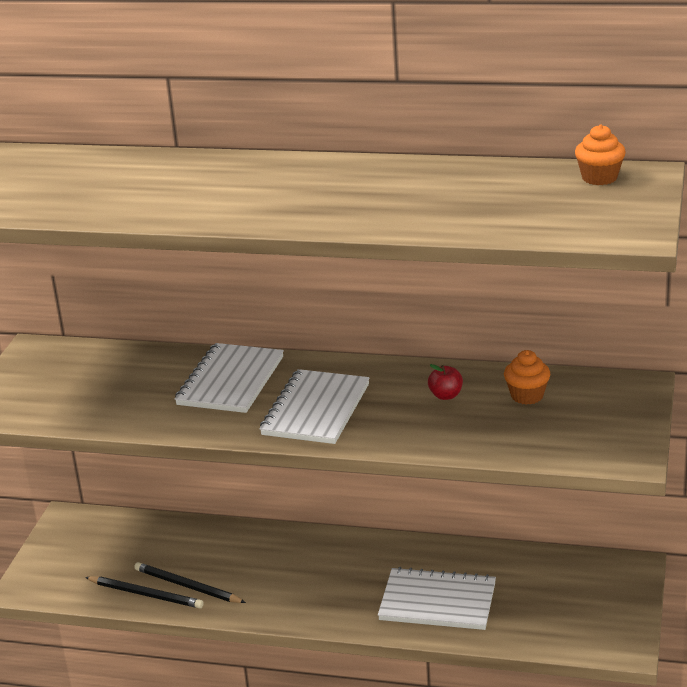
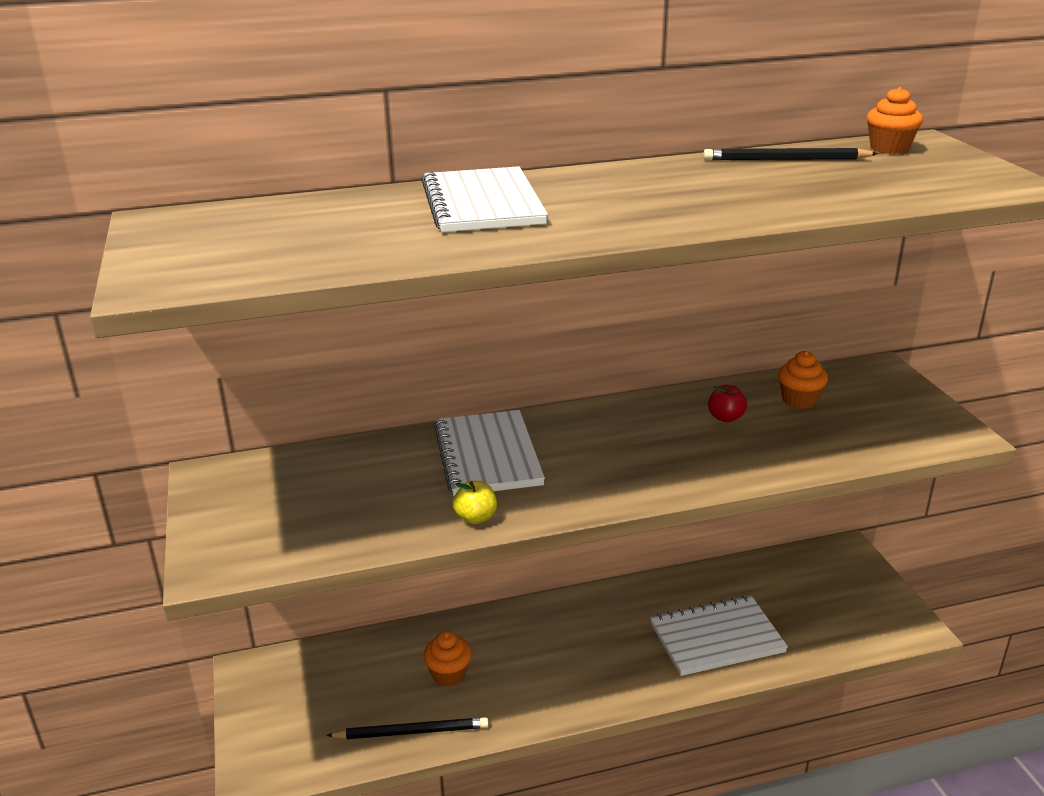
camera: 30 degrees left, 0 degrees up
(177, 424) = (476, 517): none -> yellow apple
(187, 586) = (451, 706): black pencil -> black pencil (785, 159)
(203, 563) = (448, 674): none -> orange cupcake
(316, 410) = (614, 463): white notebook -> white notebook (482, 204)

